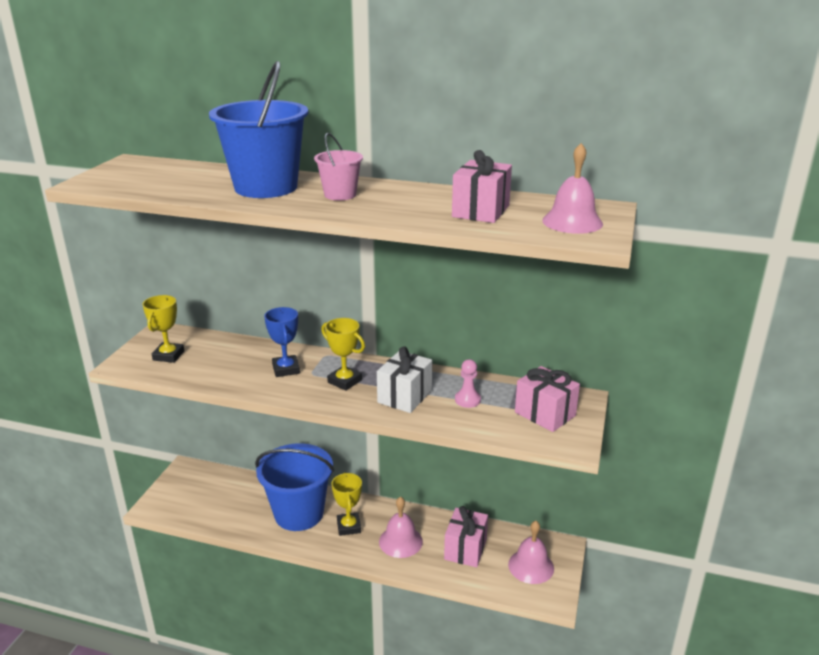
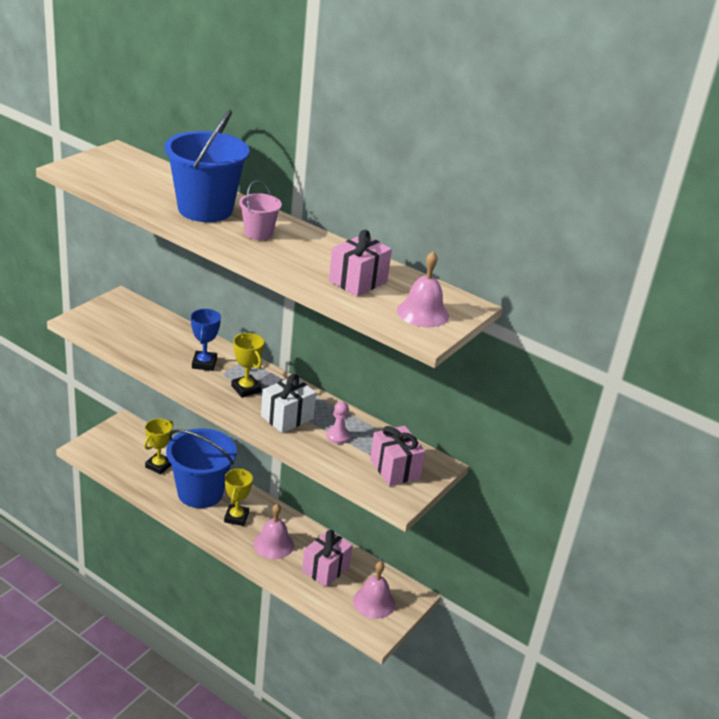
camera: 15 degrees right, 5 degrees up
(168, 355) = (116, 323): yellow trophy -> yellow trophy (158, 466)

